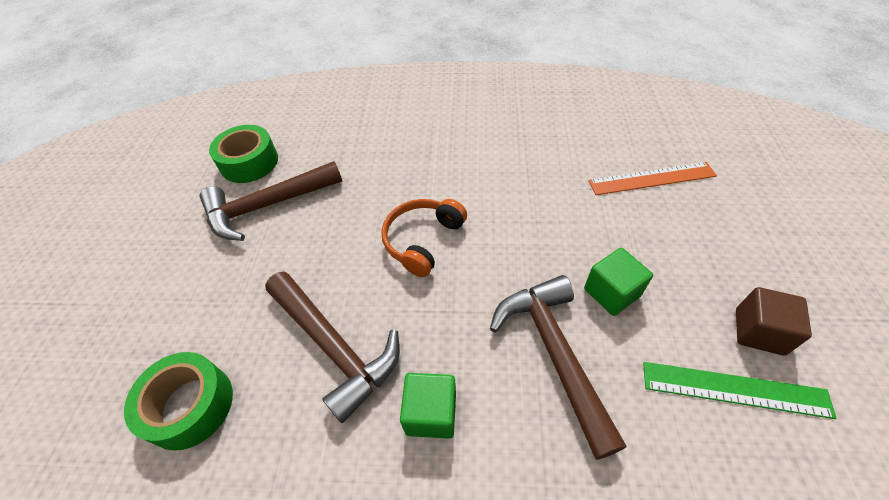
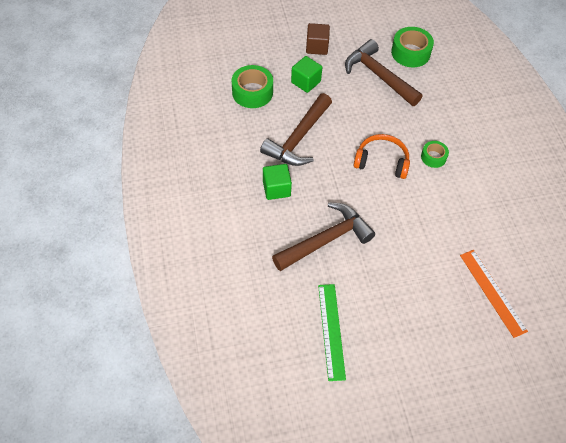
camera: 70 degrees right, 5 degrees up
(434, 182) = (433, 157): none -> green tape
(611, 292) = (377, 267): green cube -> green cube (306, 82)
(759, 331) = (375, 349): brown cube -> brown cube (317, 47)

